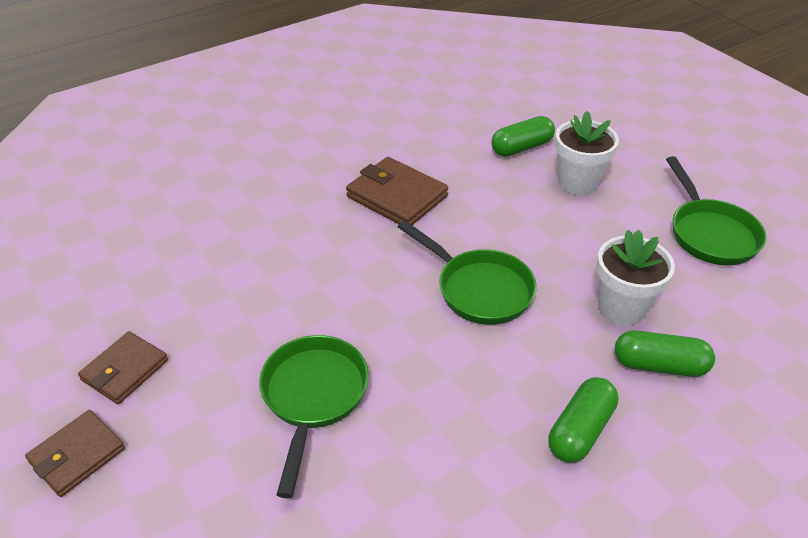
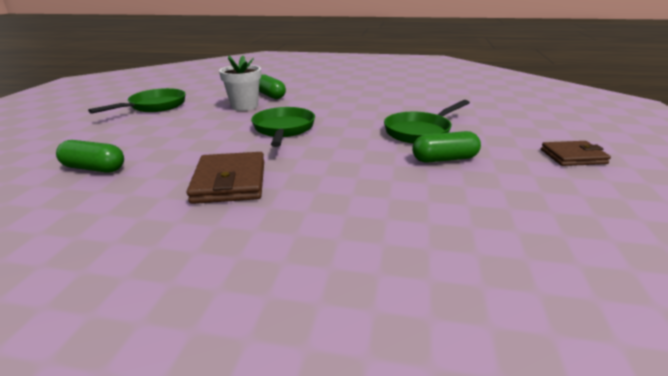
camera: 135 degrees left, 15 degrees down
(125, 370) = (532, 176): brown wallet -> none
(577, 183) = (133, 140): white flower pot -> none
(580, 430) = (327, 96): green capsule -> green capsule (444, 159)

